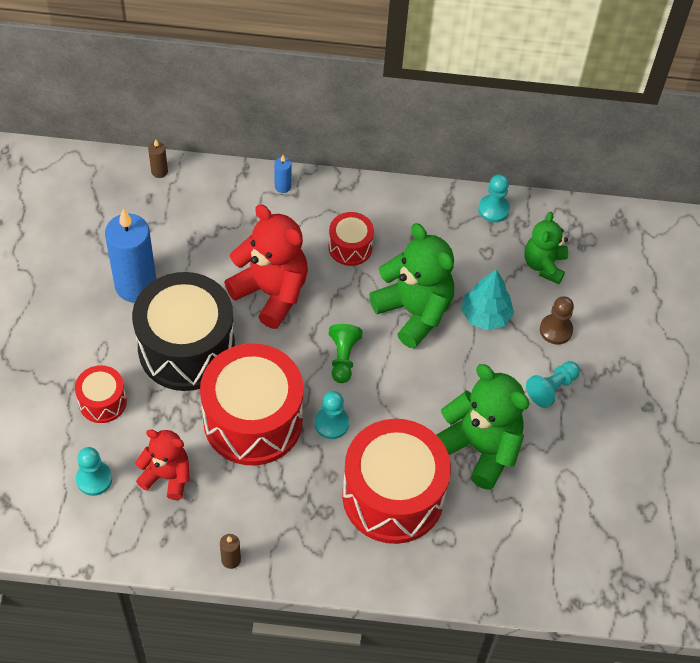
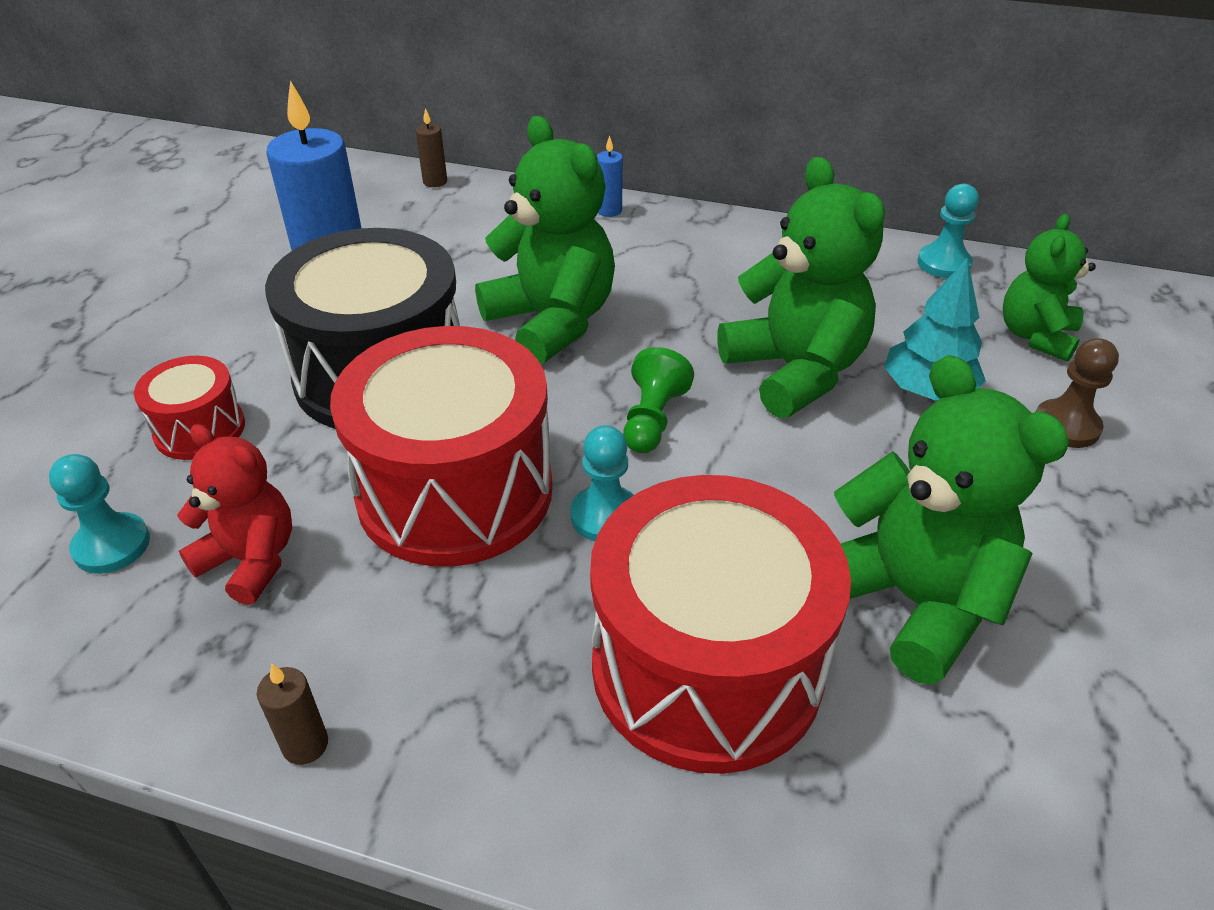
camera: 15 degrees right, 15 degrees down
(271, 292) = (552, 321): red teddy bear -> green teddy bear
(350, 247) = (698, 283): red drum -> none
(551, 388) = (1066, 516): turquoise pawn -> none

